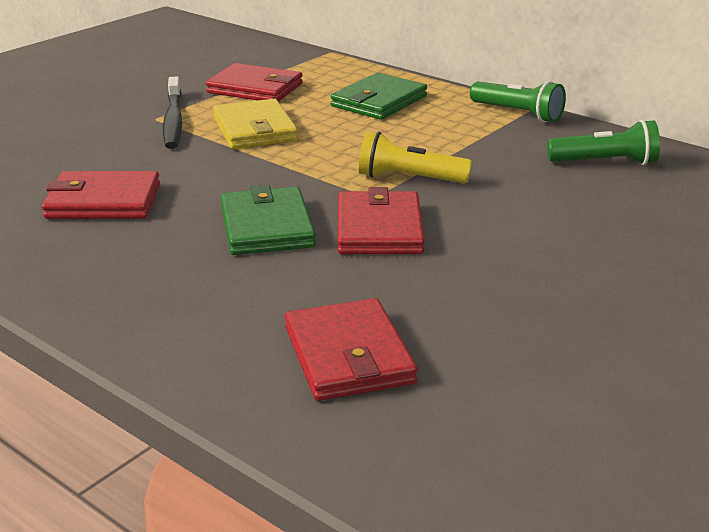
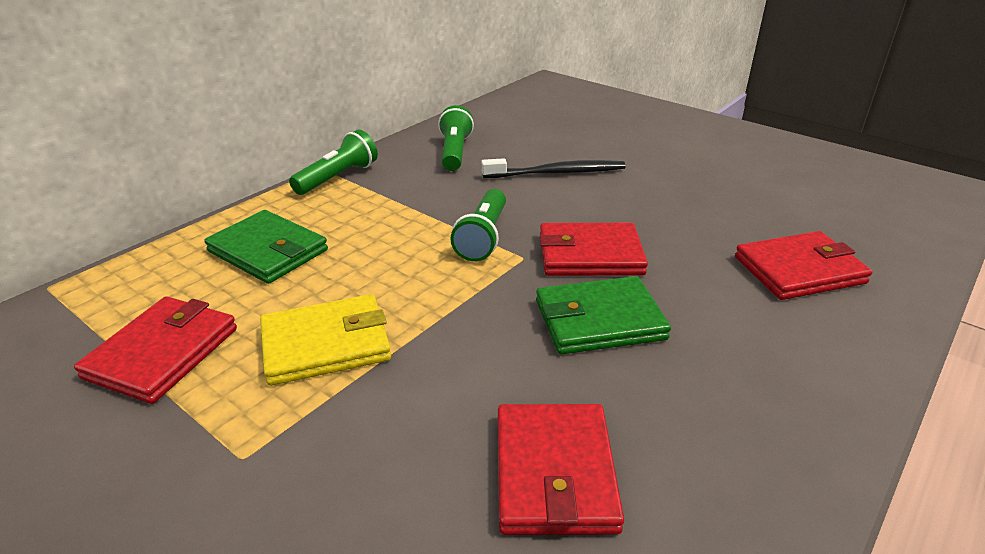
camera: 90 degrees left, 5 degrees up
(173, 121) = (263, 432): black toothbrush -> black toothbrush (557, 173)
(409, 179) = (483, 237): yellow flashlight -> green flashlight

